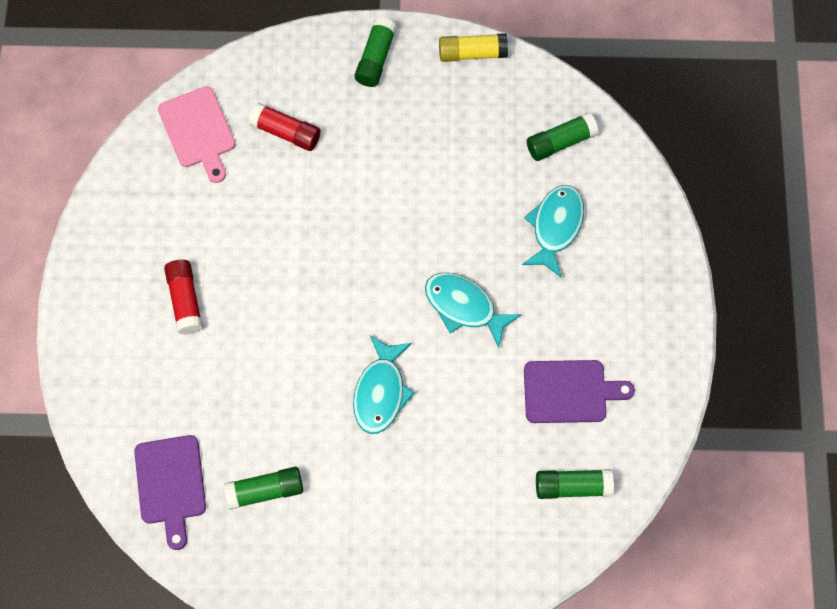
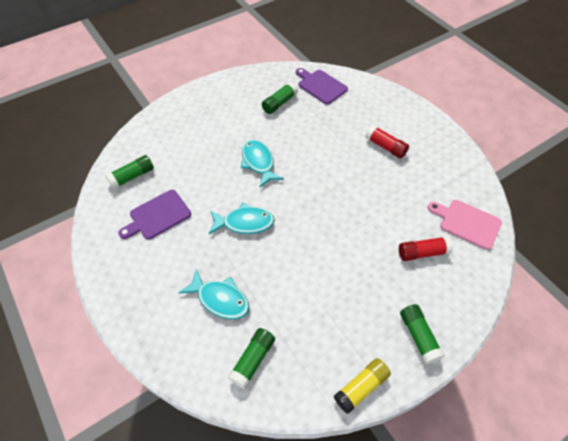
camera: 145 degrees right, 15 degrees down
(555, 227) = (220, 299): turquoise fish -> turquoise fish turned 45 degrees counterclockwise

